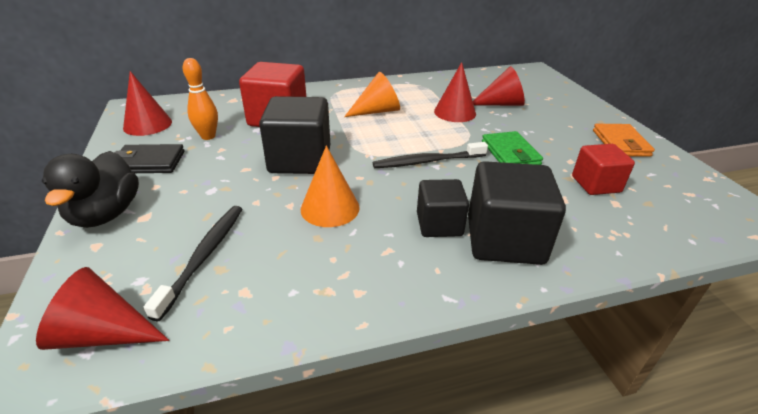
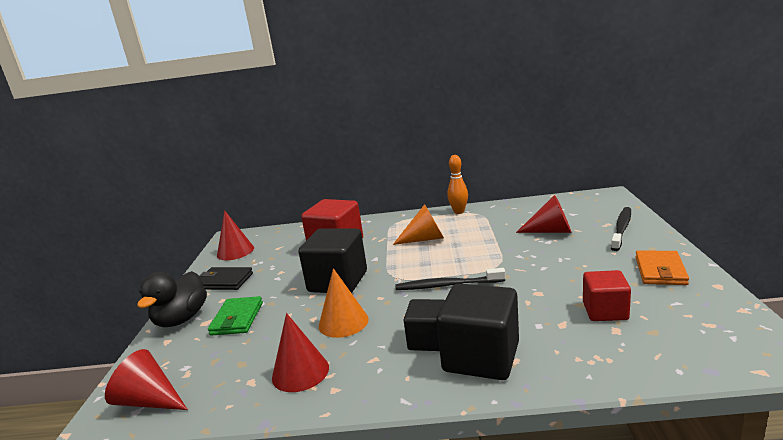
camera: 20 degrees right, 15 degrees down
(204, 256) = (234, 353): black toothbrush -> black toothbrush (621, 228)
(208, 136) = (275, 261): orange bowling pin -> orange bowling pin (459, 212)
(455, 112) = (498, 240): red cone -> red cone (300, 372)
(510, 153) = (532, 279): green wallet -> green wallet (237, 319)

